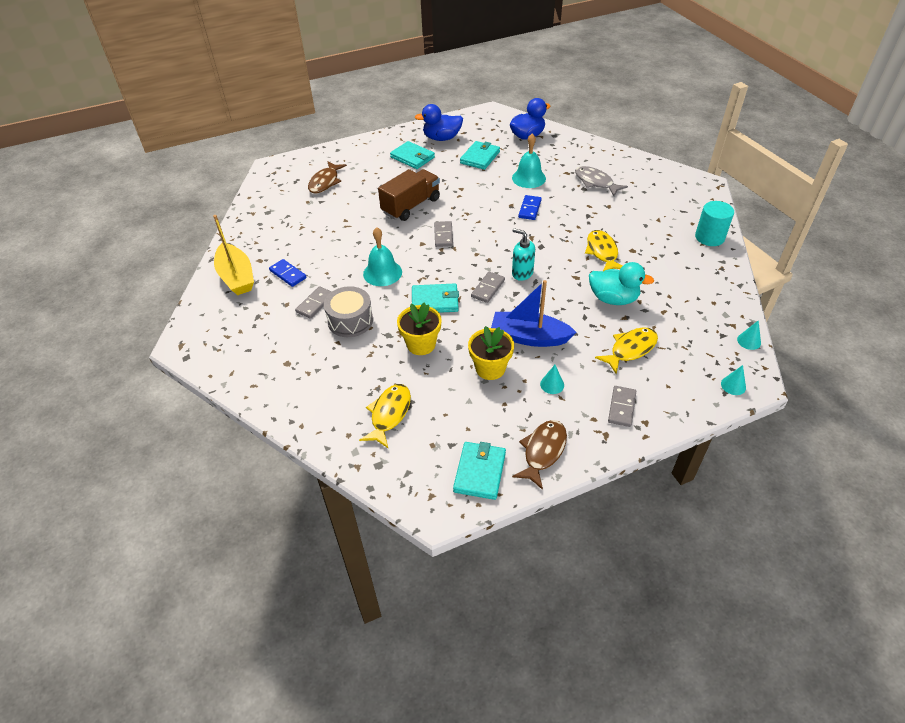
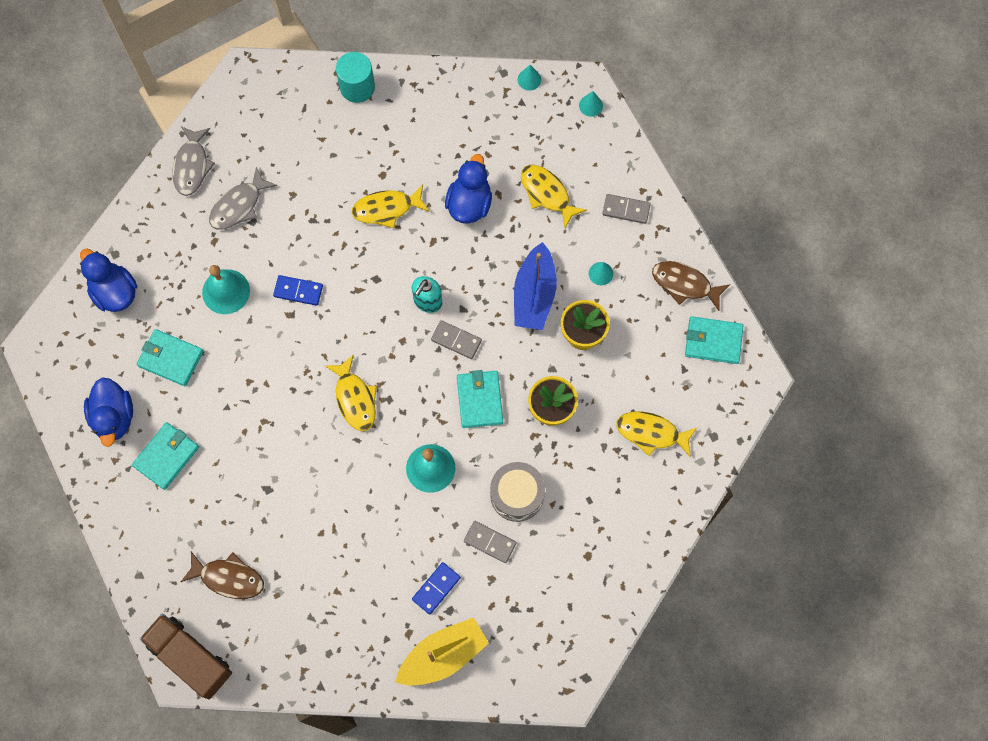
camera: 95 degrees left, 25 degrees up
(411, 206) = (289, 446): brown truck -> brown truck (190, 658)
(443, 235) = (355, 398): grey domino -> yellow fish
(613, 299) = (469, 203): turquoise duck -> blue duck
(624, 162) = (192, 166): none -> grey fish

